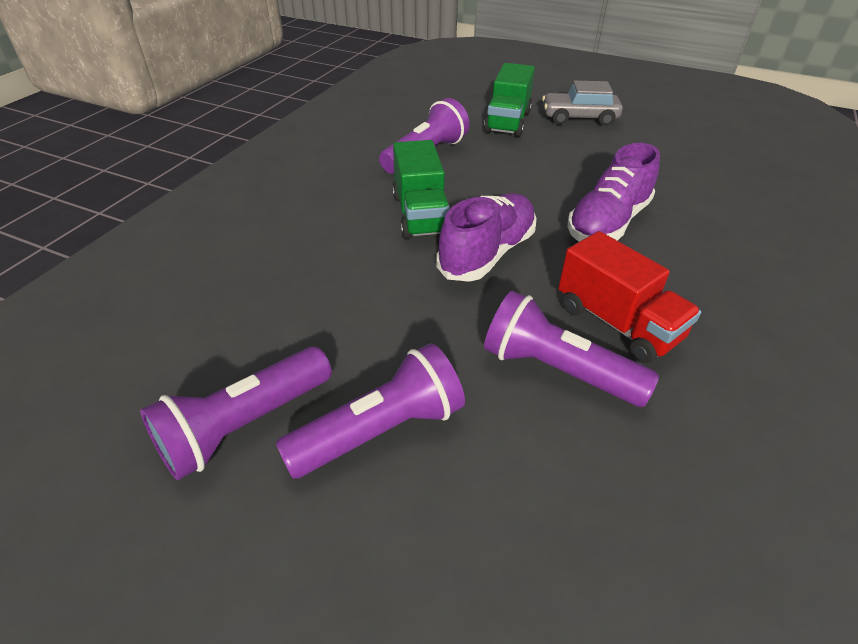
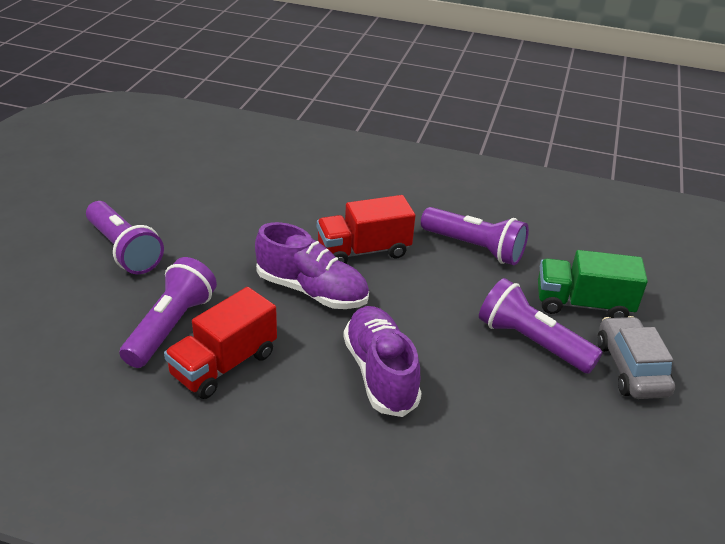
camera: 80 degrees right, 5 degrees down
(244, 425) = (134, 203): purple flashlight -> purple flashlight (531, 342)
(420, 215) = (363, 251): green truck -> red truck
(608, 222) = (380, 373): purple shoe -> purple shoe turned 45 degrees clockwise

